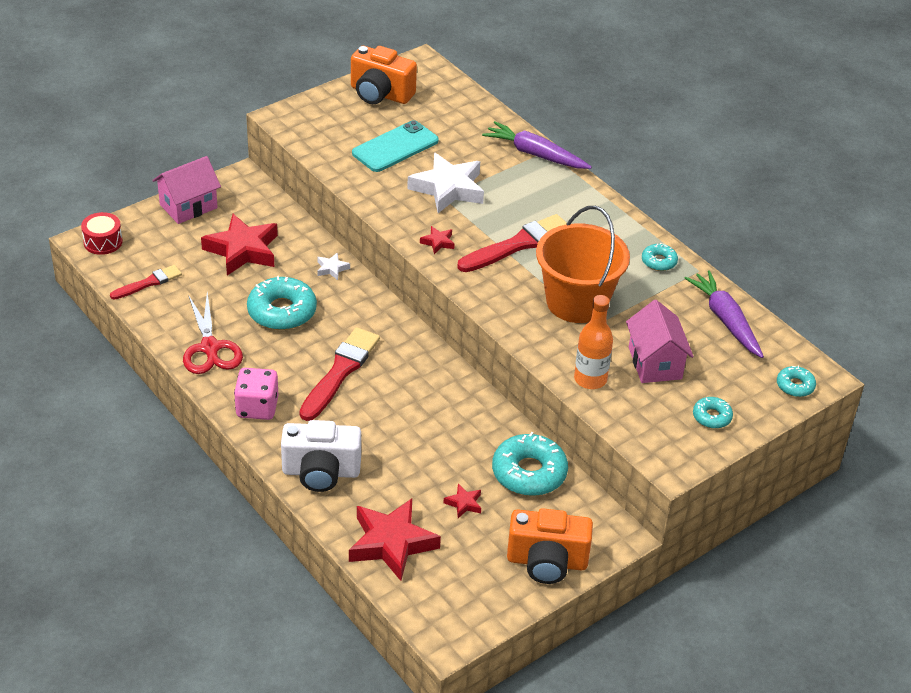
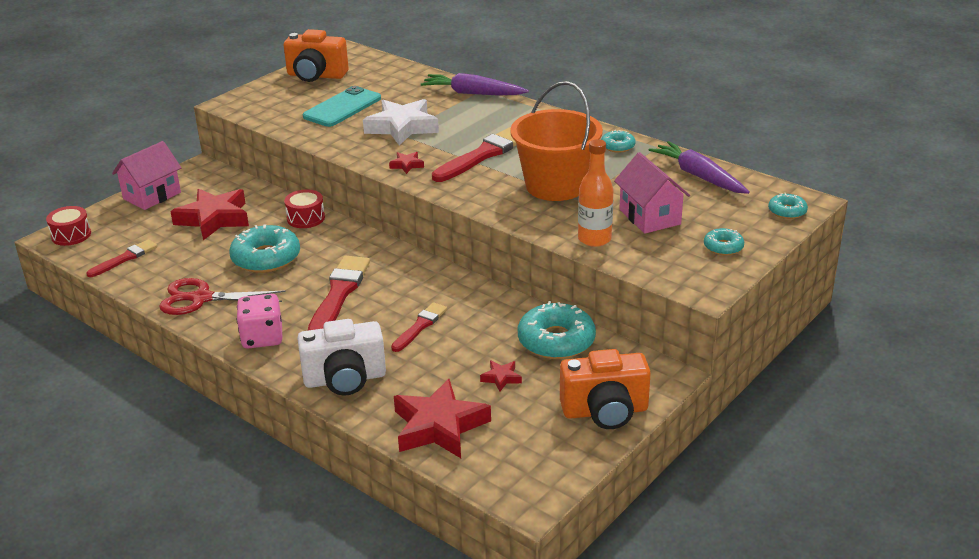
camera: 10 degrees left, 10 degrees down
(210, 348) = (201, 298): red scissors -> red scissors turned 120 degrees clockwise
(332, 268) = (306, 218): white star -> red drum
(406, 427) = (420, 326): none -> red brush

